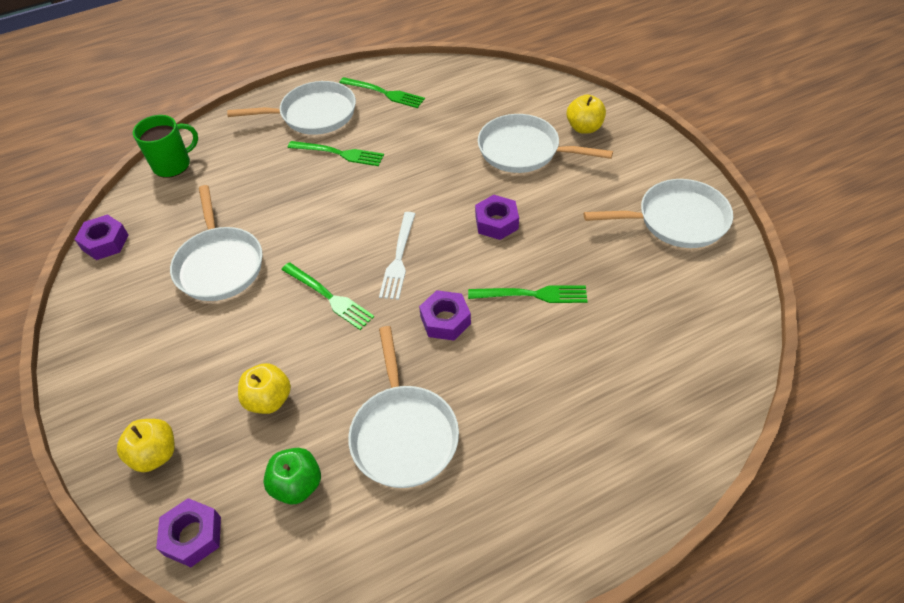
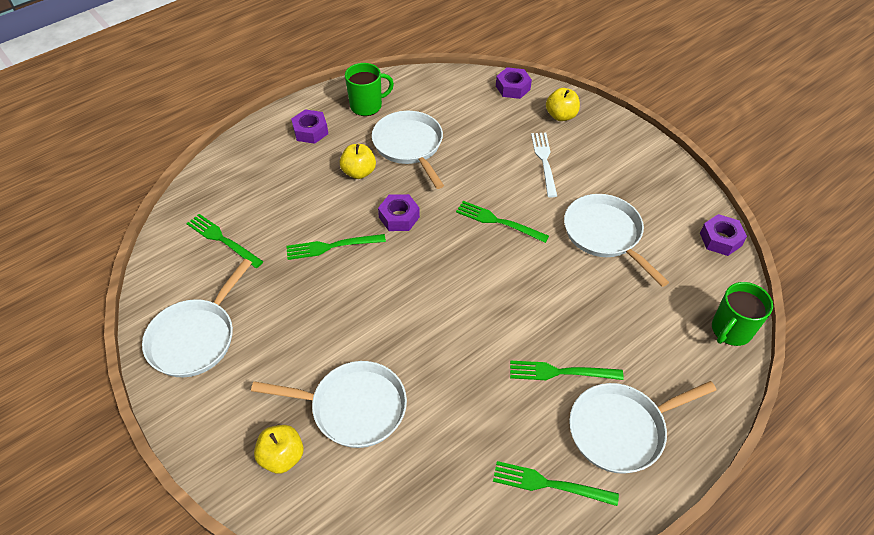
camera: 165 degrees right, 0 degrees up
(269, 400) = (507, 151): yellow apple -> yellow apple (359, 172)
(297, 485) = (465, 114): green apple -> none
(398, 259) = (452, 261): white fork -> white fork (544, 161)
(453, 538) = (367, 106): none -> green mug
(496, 222) = (371, 310): purple nut -> purple nut (310, 131)
(669, 323) = (222, 239): none -> green fork
(676, 220) = (195, 337): white pan -> white pan turned 45 degrees counterclockwise

